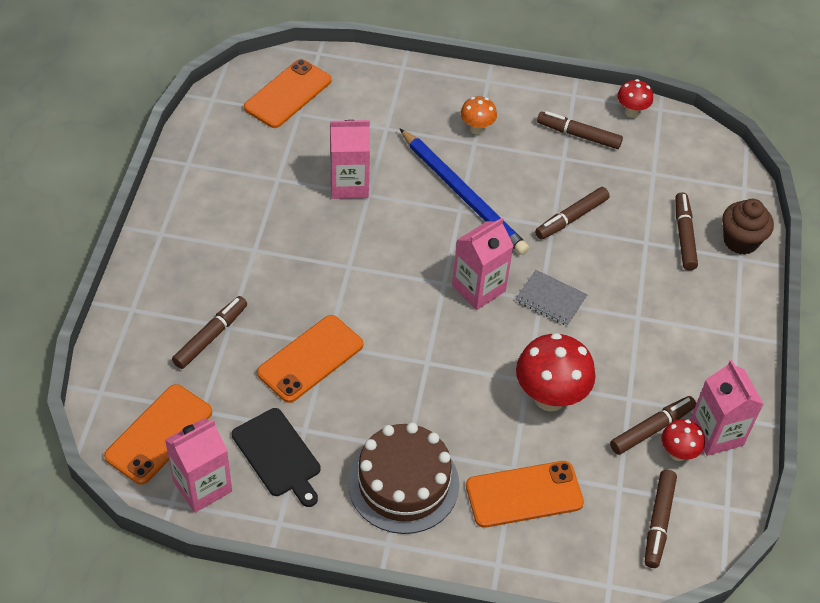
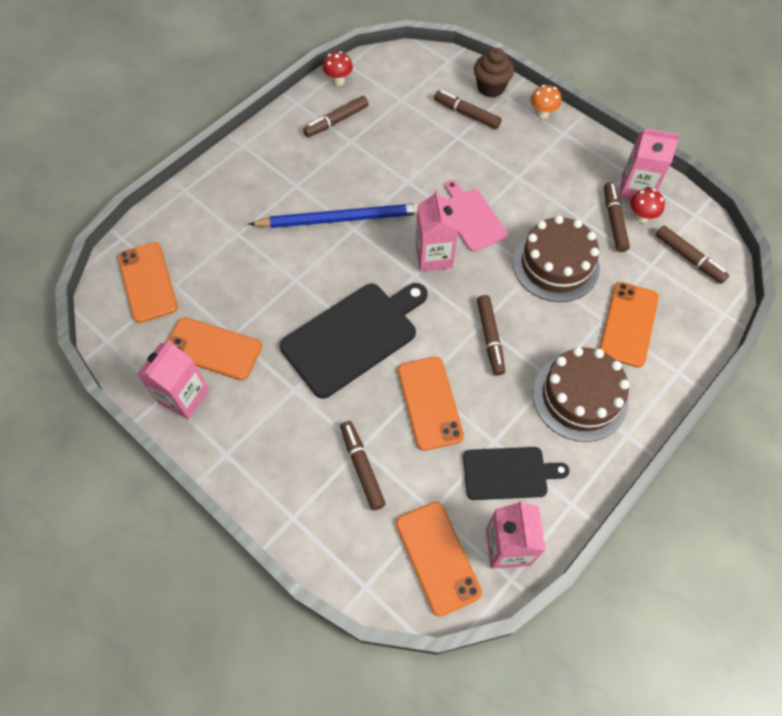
camera: 55 degrees left, 10 degrees up
(254, 172) = (213, 349): none -> orange phone
(340, 267) = (353, 336): none -> black cutting board
(349, 184) = (275, 288): pink carton -> pink carton (184, 396)
(476, 129) = (284, 177): orange mushroom -> orange mushroom (542, 114)
(549, 397) = (555, 265): red mushroom -> brown cake
(551, 299) = (472, 218): grey notebook -> pink cutting board
(571, 218) = (408, 166): brown marker -> brown marker (490, 338)

